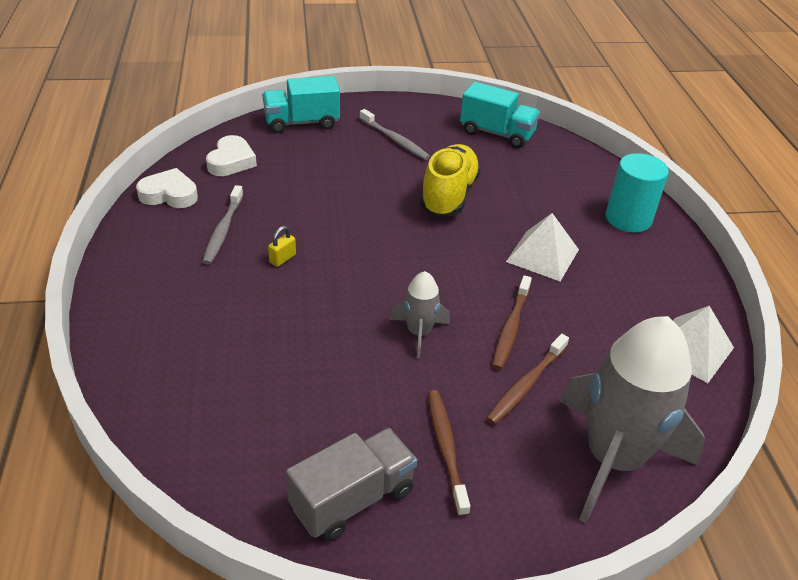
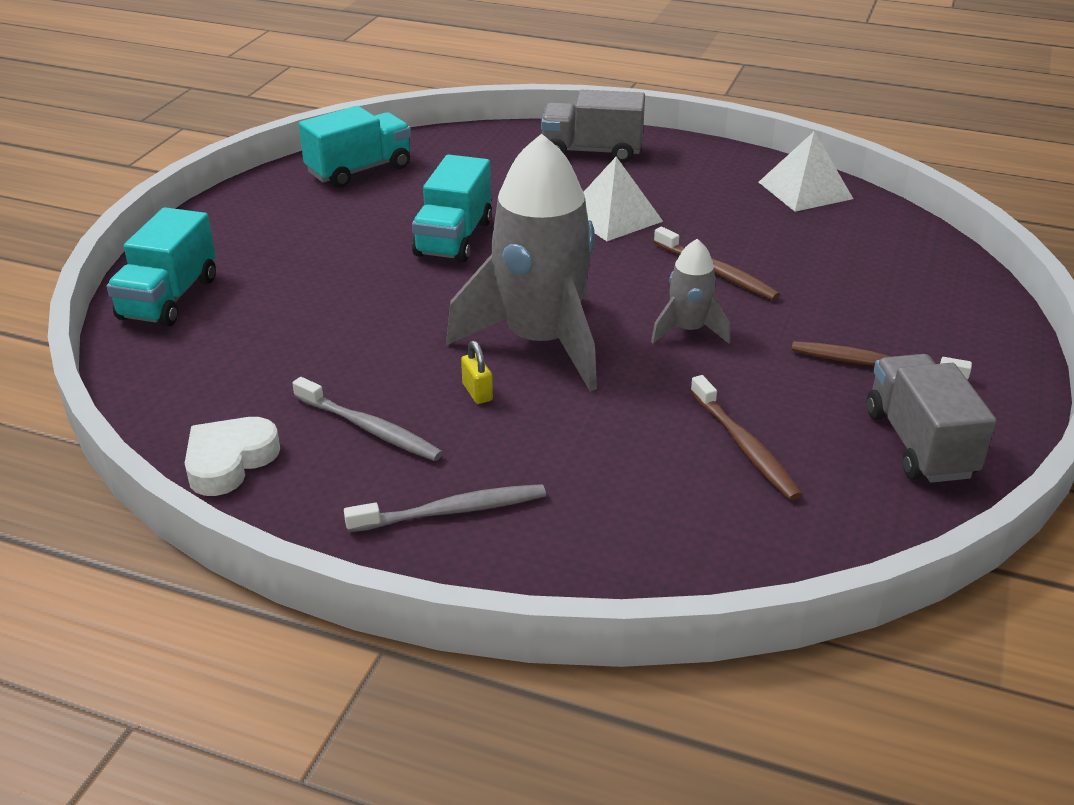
camera: 60 degrees left, 5 degrees down
(231, 161) = (201, 383): white heart -> none
(395, 140) = (296, 240): grey toothbrush -> grey toothbrush (452, 511)
(448, 195) = (454, 238): yellow shoe -> turquoise truck
(526, 385) = (806, 290): brown toothbrush -> brown toothbrush (745, 447)
(613, 458) = (924, 277): grey rocket -> grey rocket (540, 342)
(628, 219) = (592, 151): turquoise cylinder -> grey truck

